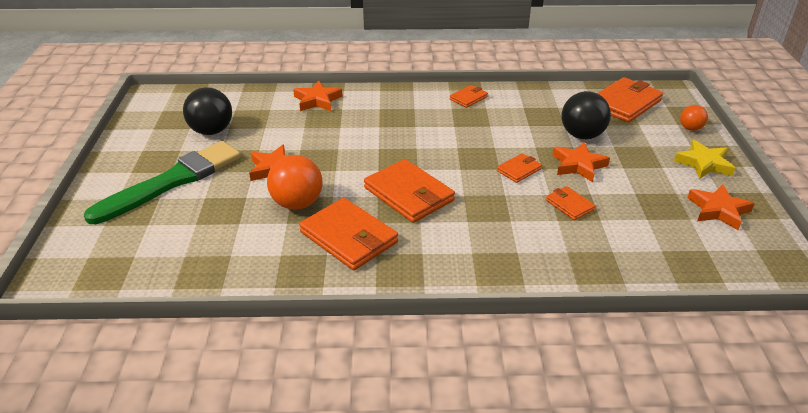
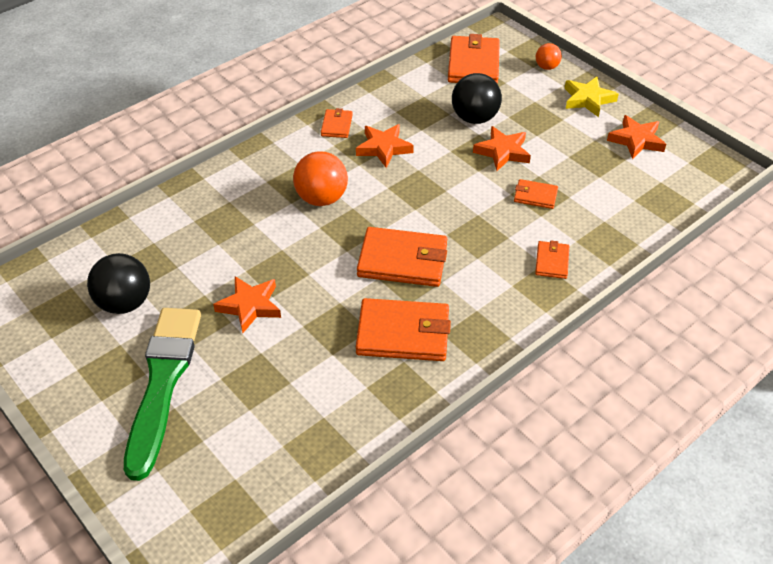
camera: 40 degrees left, 10 degrees up
(297, 203) = (318, 329): orange ball -> orange ball (321, 198)
(317, 100) = (191, 205): orange star -> orange star (384, 148)
(519, 170) = (463, 183): orange wallet -> orange wallet (552, 261)

